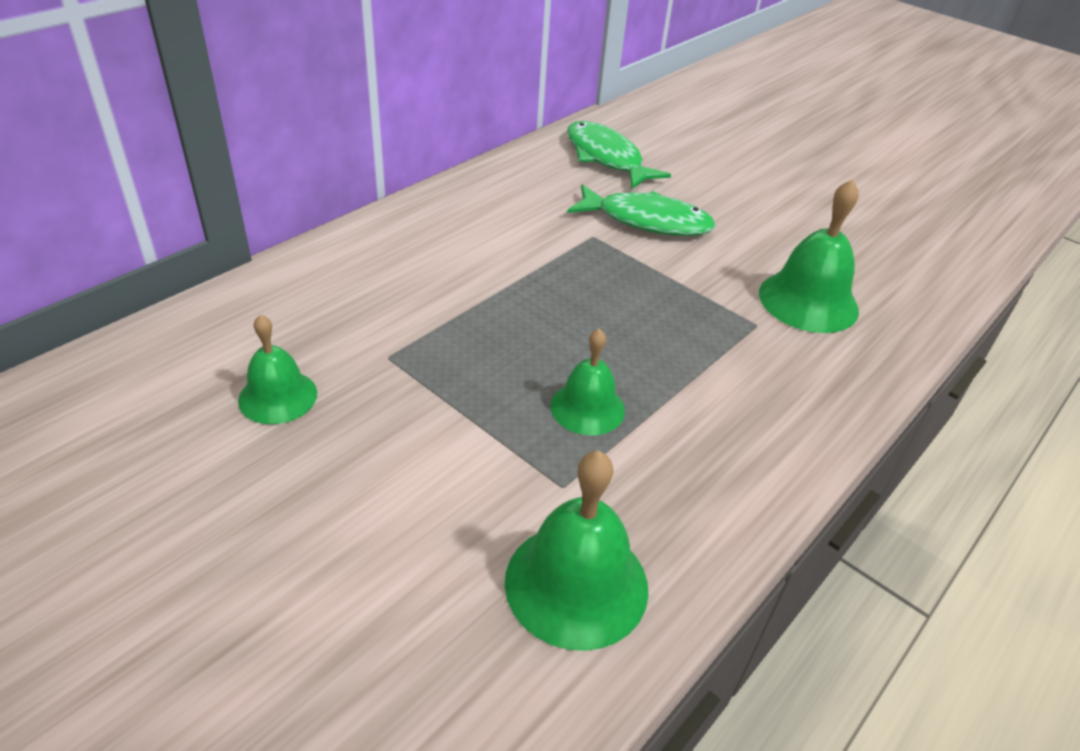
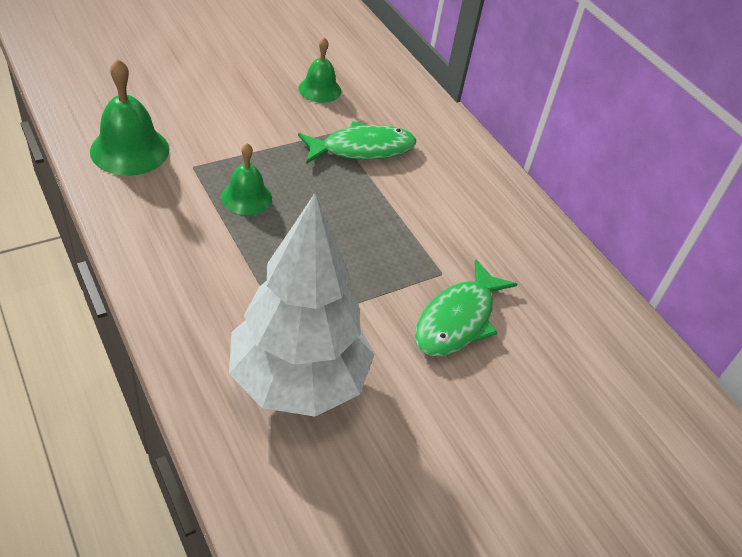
camera: 105 degrees right, 5 degrees up
(606, 158) = (583, 336): green fish -> green fish (362, 149)
(808, 301) = (298, 381): green bell -> white tree

